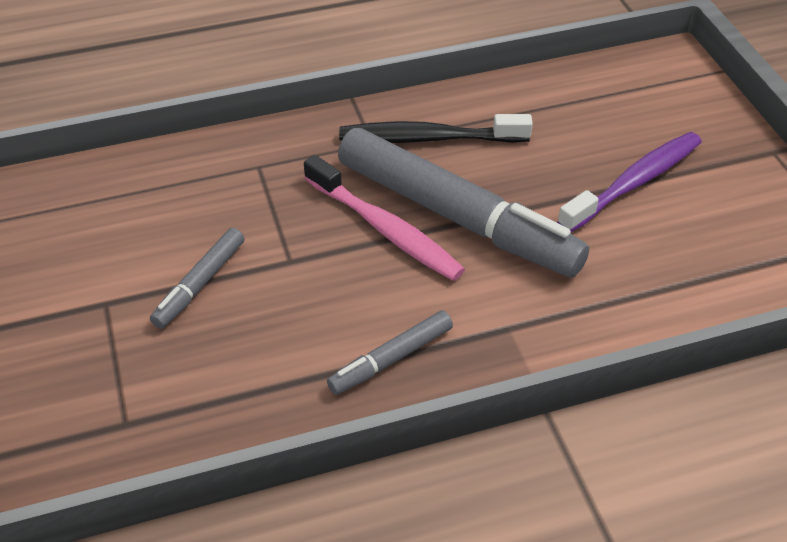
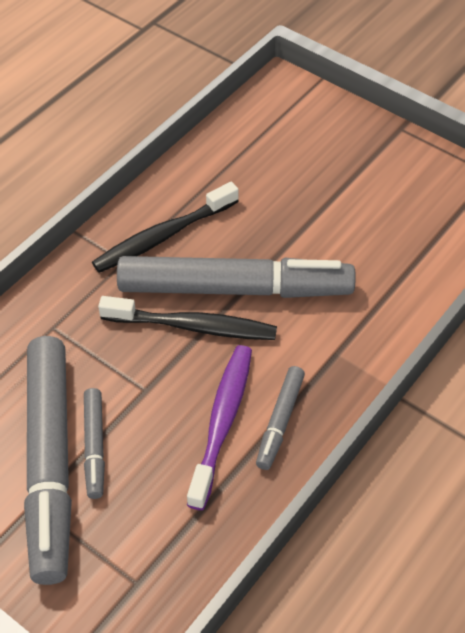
camera: 35 degrees left, 5 degrees up
(150, 276) = (50, 463): none -> grey marker
(385, 229) = (193, 326): pink toothbrush -> black toothbrush
(634, 182) = (332, 198): purple toothbrush -> purple toothbrush (222, 422)

